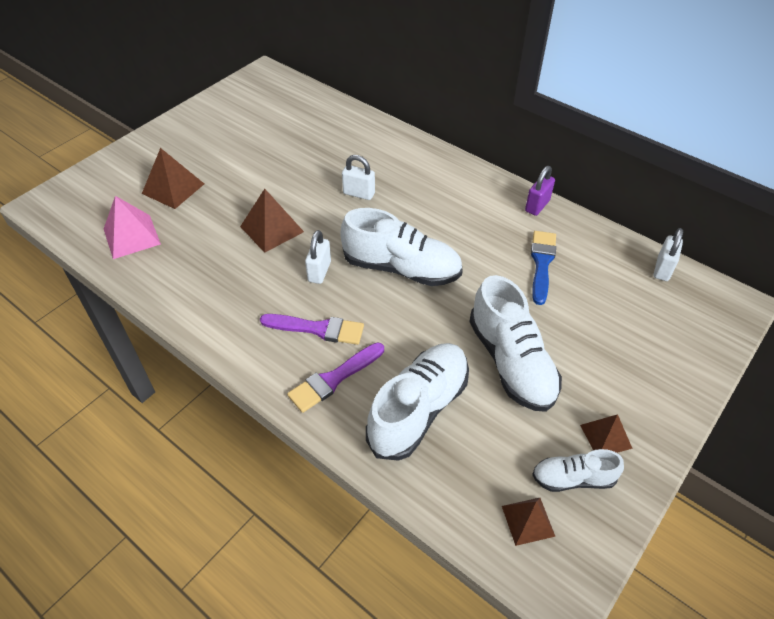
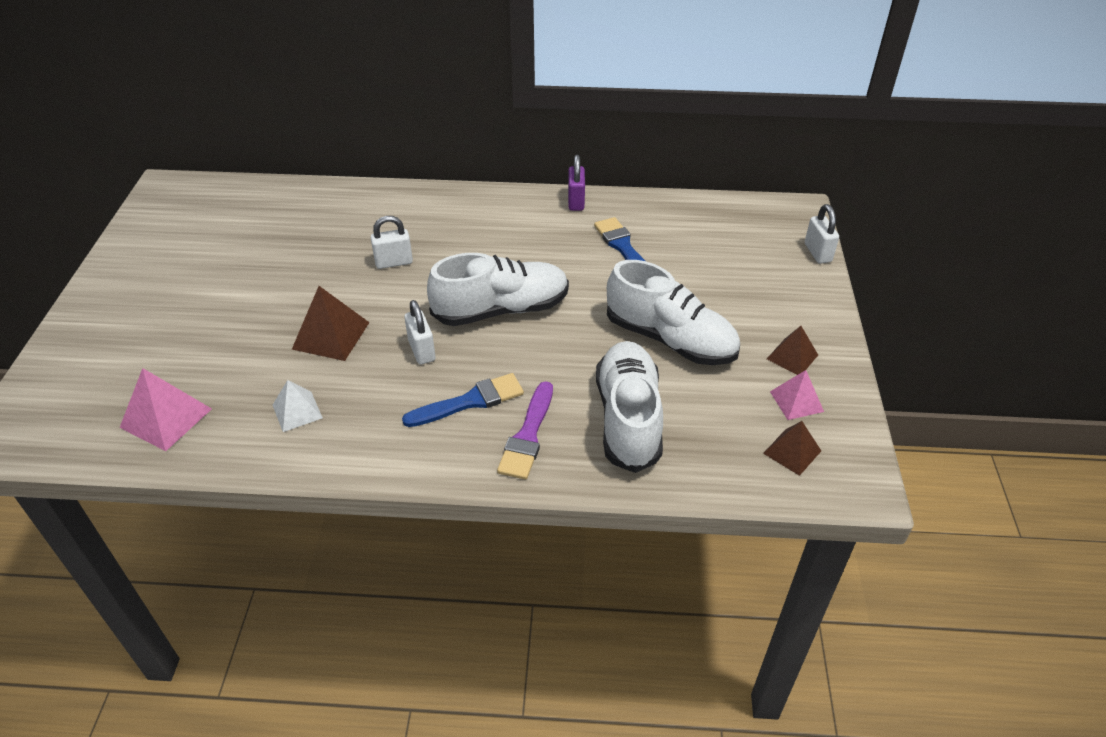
camera: 35 degrees left, 5 degrees down
(173, 188) = (169, 347): brown pyramid -> none
(205, 273) = (297, 411): none -> white pyramid
(318, 329) = (470, 401): purple brush -> blue brush
(573, 478) = (796, 401): white shoe -> pink pyramid
(662, 269) = (723, 208): white padlock -> white padlock (817, 253)

